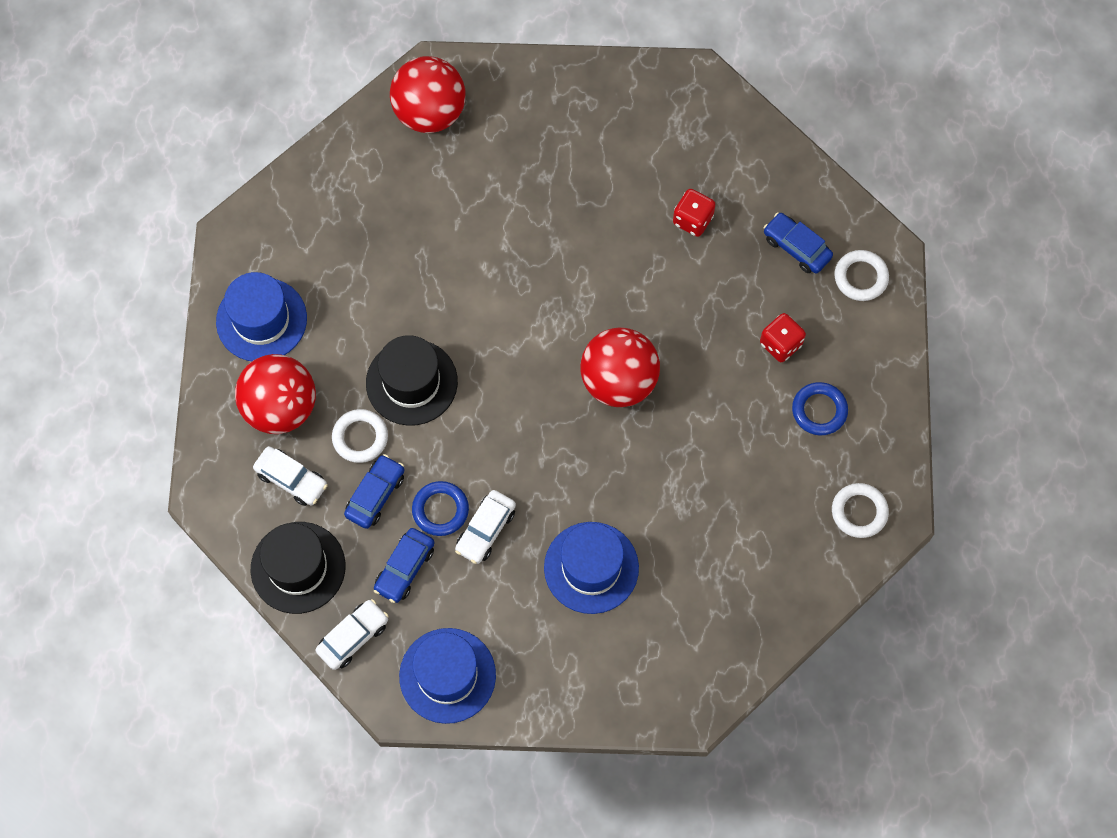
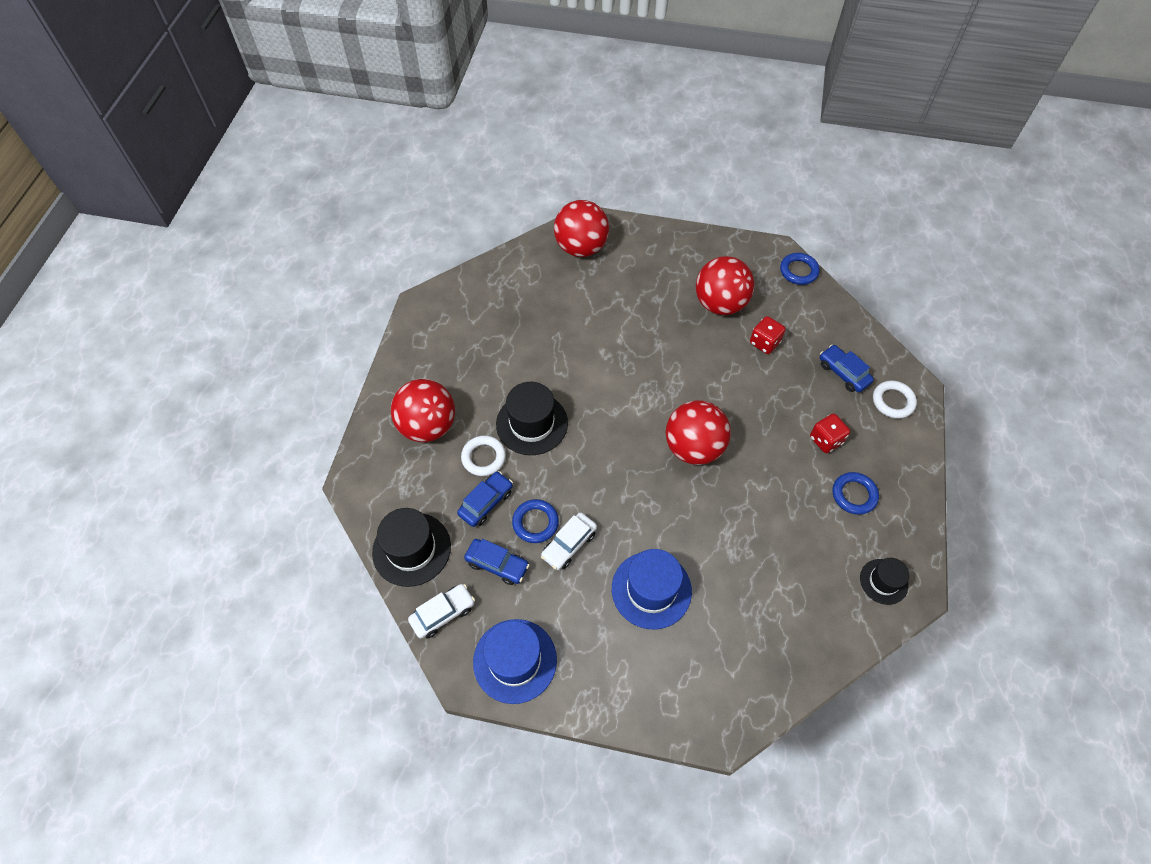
camera: 10 degrees right, 10 degrees down
(261, 320) = (429, 363): blue hat -> none
(291, 479) = (423, 480): white car -> none
(405, 568) = (497, 564): blue car -> blue car turned 105 degrees counterclockwise
(629, 171) = (720, 303): none -> red ball
(728, 104) = (798, 271): none -> blue ring
(859, 512) = (883, 581): white ring -> black hat

